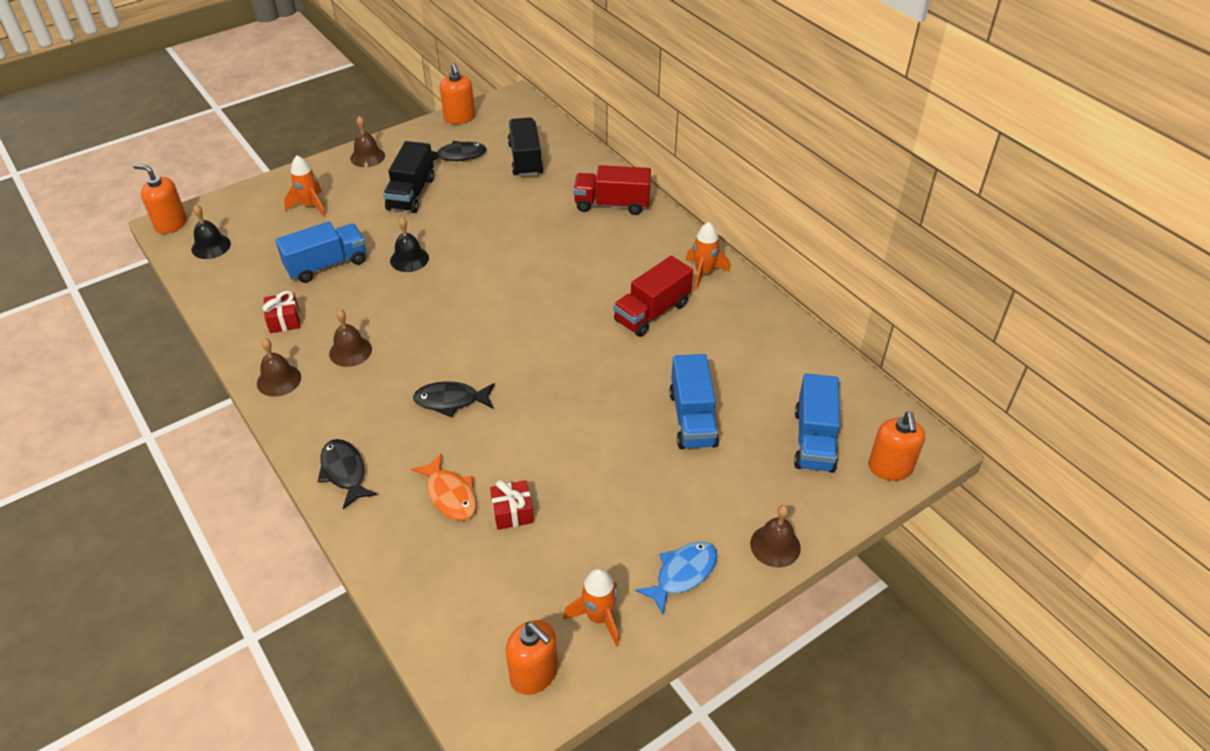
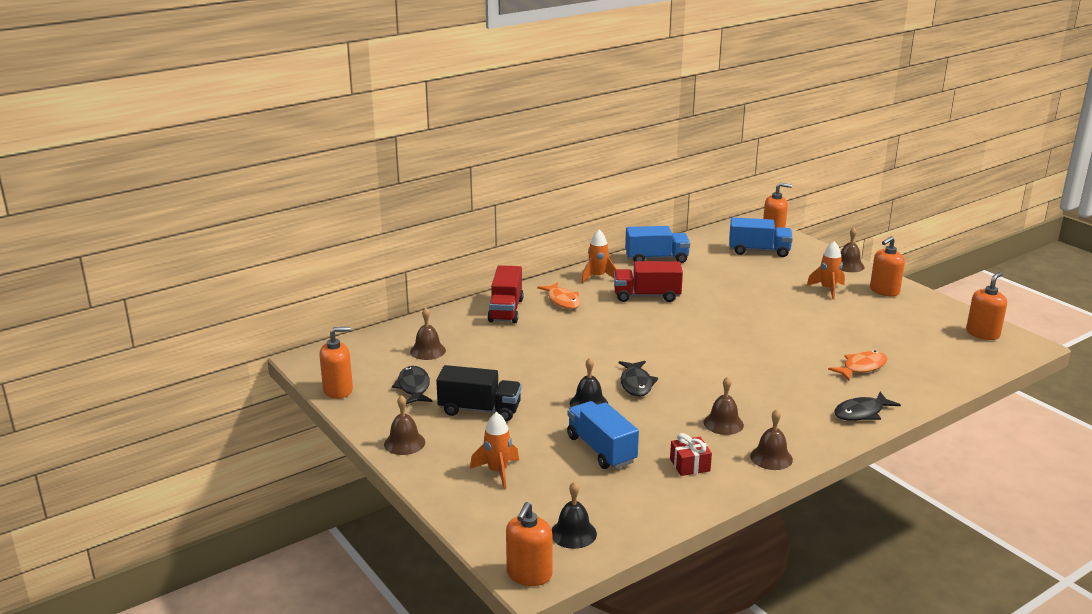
camera: 90 degrees left, 20 degrees down
(451, 401) = (768, 372): black fish -> black fish (636, 384)
(512, 512) = (865, 344): red gift -> none
(525, 159) = (428, 351): black truck -> brown bell
(599, 617) = (931, 315): orange rocket -> orange rocket (828, 289)
(636, 244) = (562, 301): none -> orange fish
(652, 312) = (646, 296): red truck -> red truck turned 135 degrees clockwise
(682, 574) = (884, 291): blue fish -> orange soap dispenser
(692, 418) = (754, 285): blue truck -> blue truck (656, 258)

